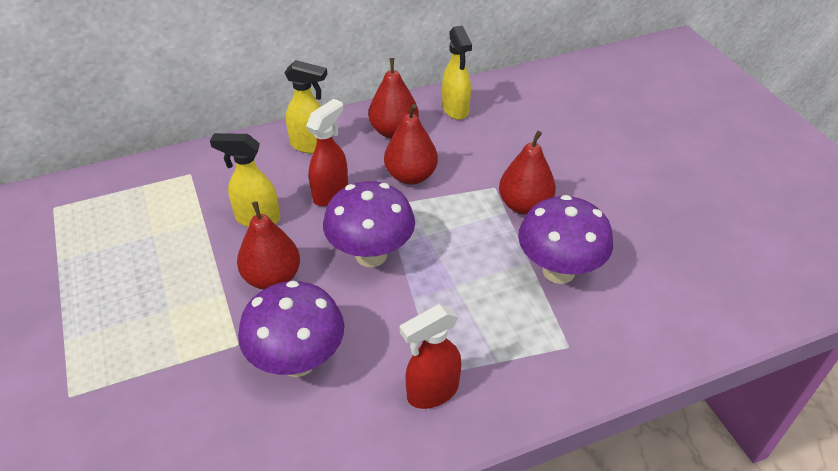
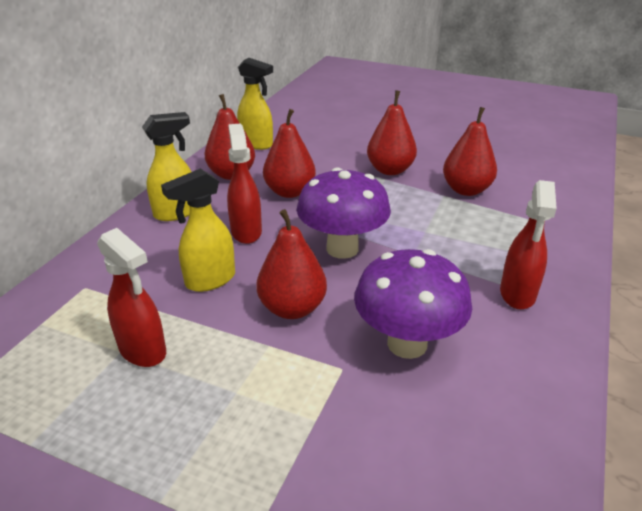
camera: 45 degrees left, 10 degrees down
(162, 243) = (143, 351): none -> red spray bottle
(558, 271) = (466, 190): purple mushroom -> red pear

